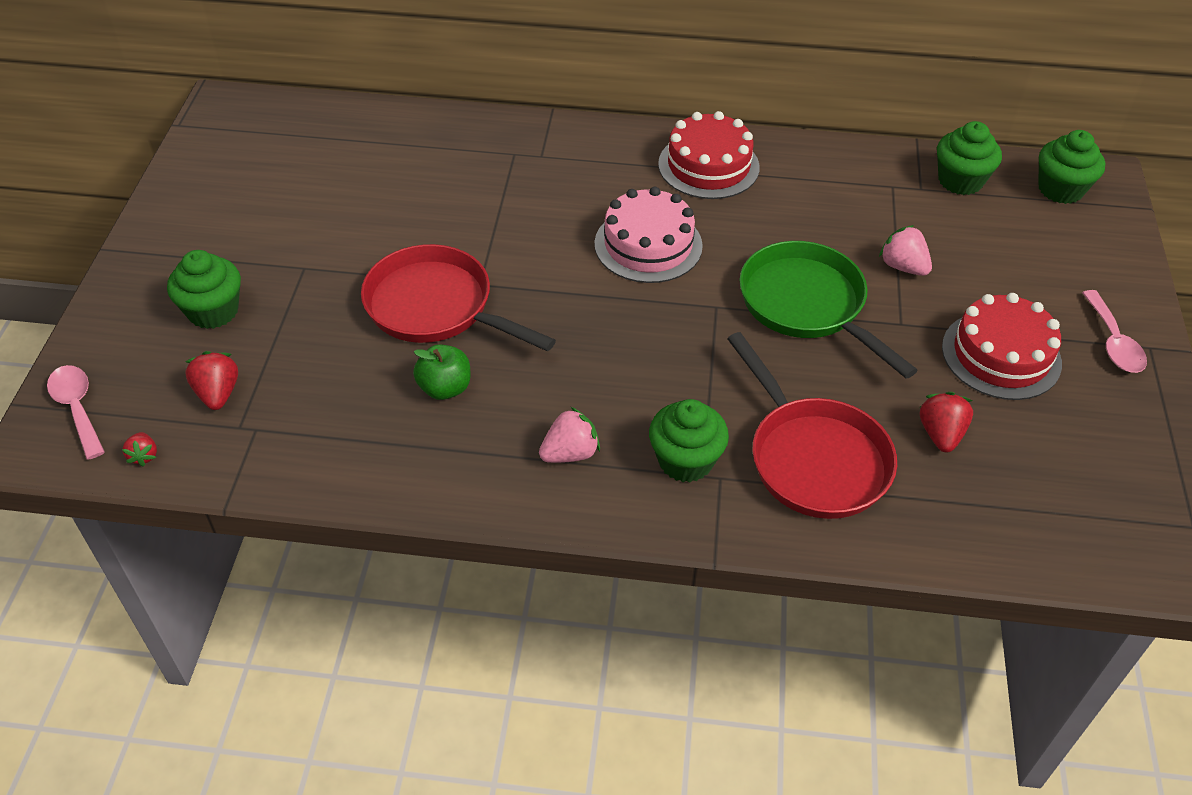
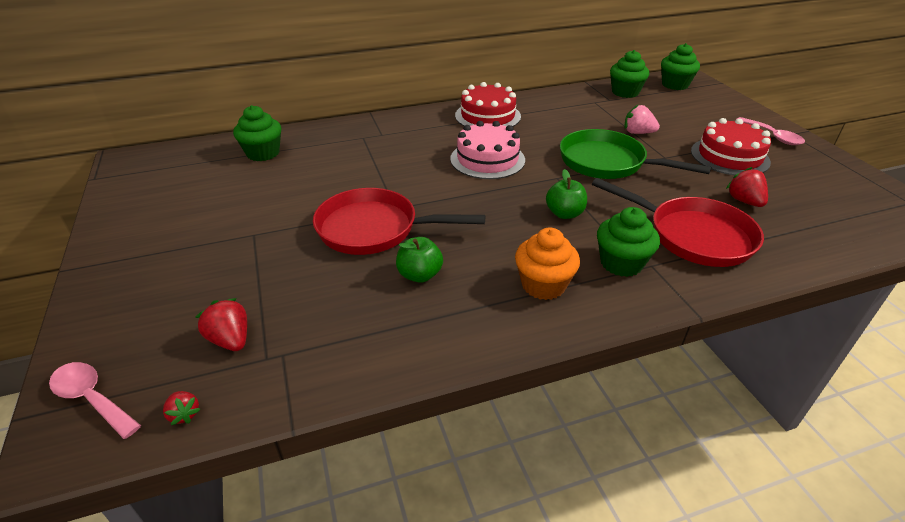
camera: 25 degrees left, 10 degrees down
(213, 311) = (191, 283): green cupcake -> green cupcake (263, 153)
(570, 453) = (543, 285): pink strawberry -> orange cupcake
(677, 366) = (564, 213): none -> green apple

